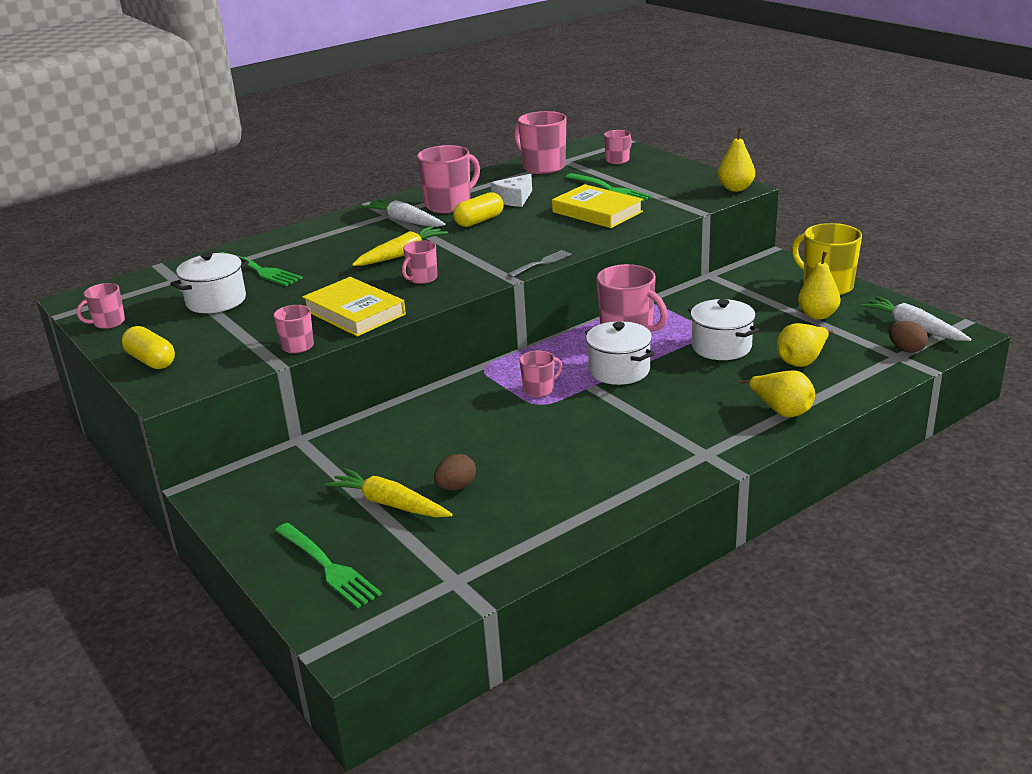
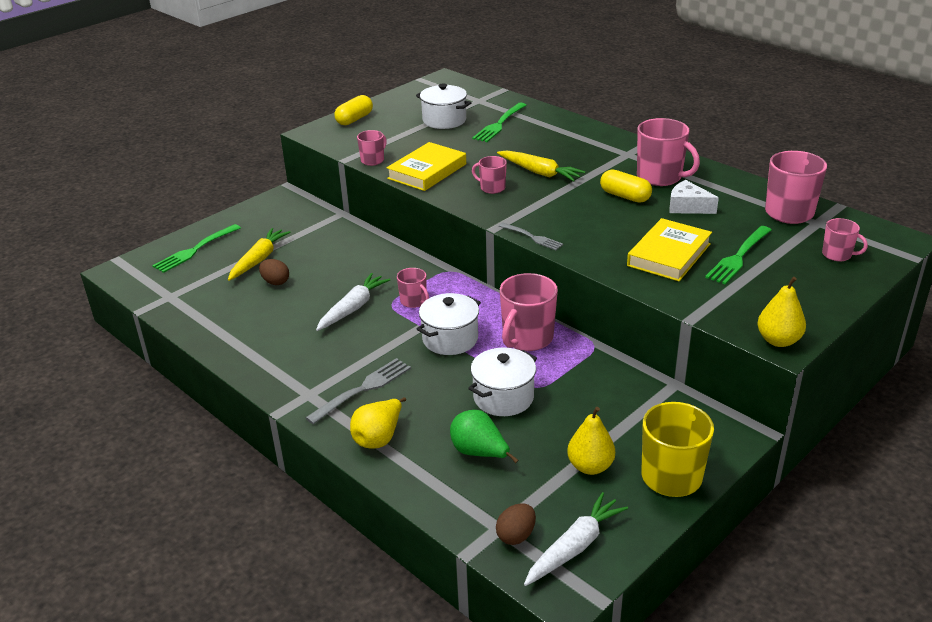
camera: 80 degrees right, 5 degrees up
(108, 323) = (409, 95): pink mug -> none
(405, 221) = (613, 163): white carrot -> white carrot (353, 308)
(701, 421) = (362, 390): none -> grey fork
(802, 361) = (479, 453): yellow pear -> green pear

